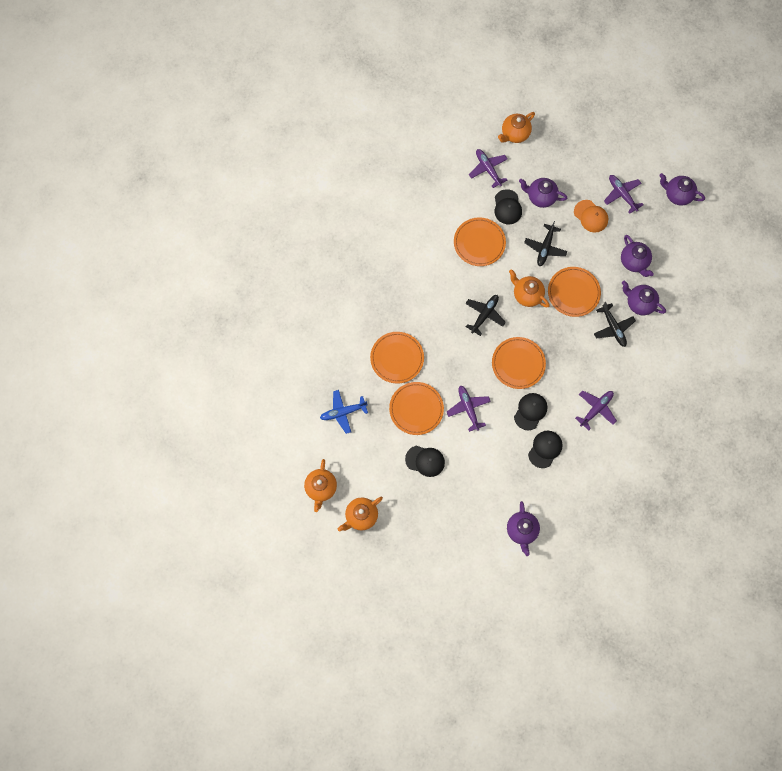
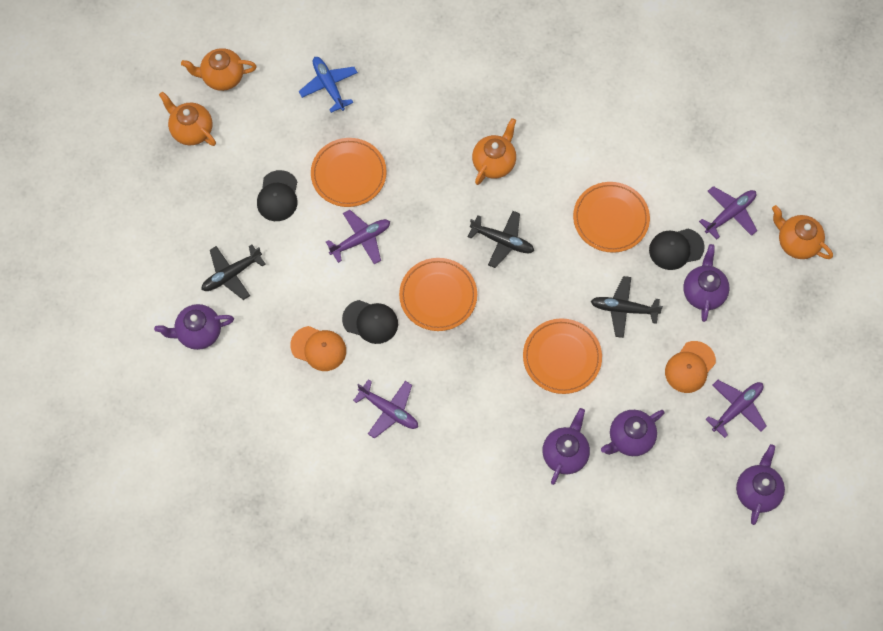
camera: 80 degrees right, 5 degrees down
(397, 358) = (416, 139): orange plate -> none
(527, 295) = (545, 293): orange teapot -> orange teapot (494, 162)
(545, 449) = (318, 348): black cap -> orange cap
(613, 328) = (518, 420): black plane -> black plane (231, 274)

